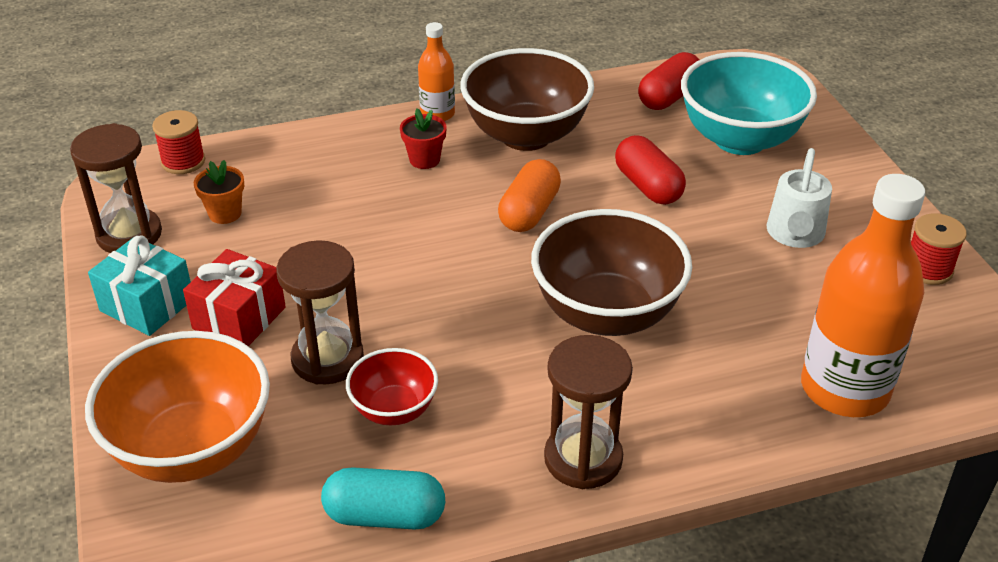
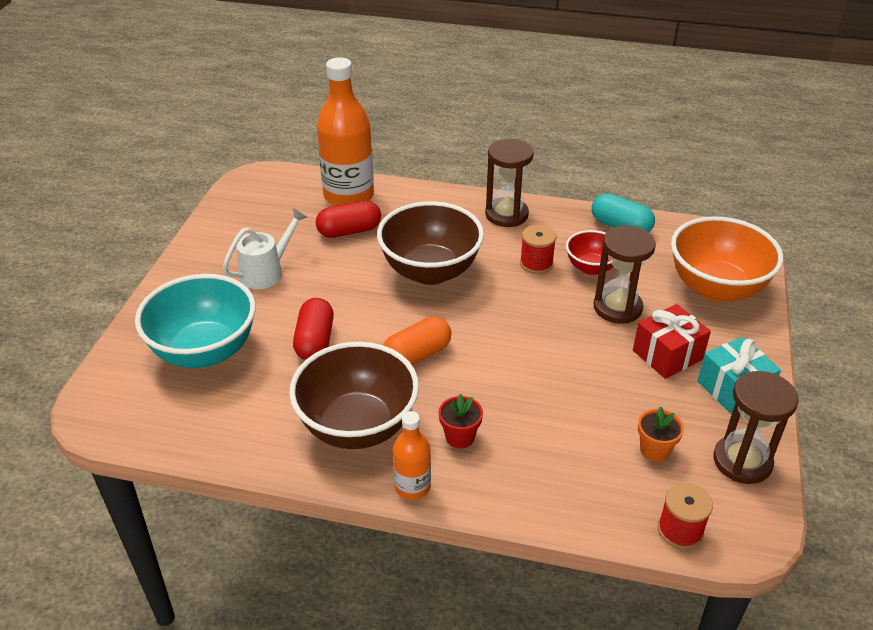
camera: 150 degrees left, 0 degrees up
(669, 97) = (202, 416): red capsule -> red capsule (349, 231)
(928, 269) = (223, 227): red spool -> red spool (536, 263)

